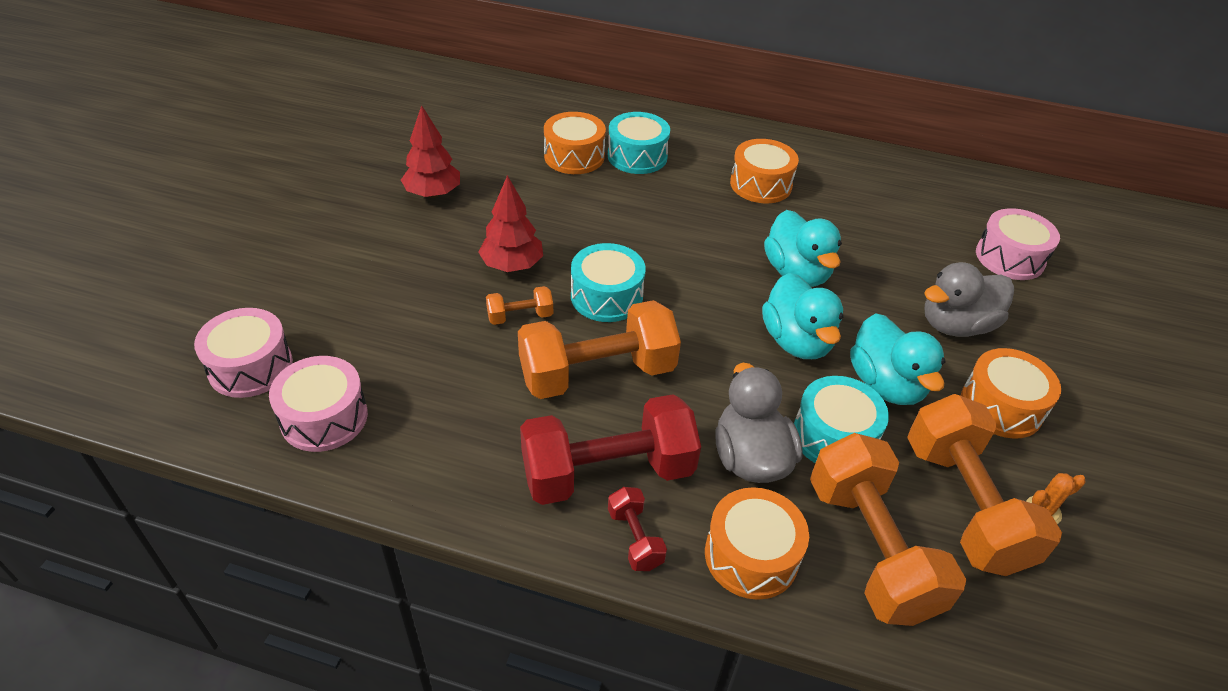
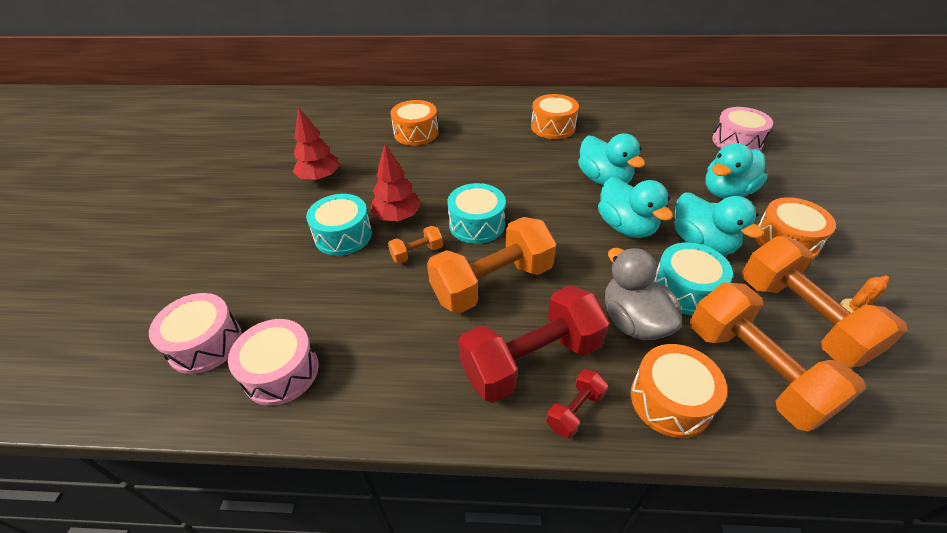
camera: 10 degrees left, 0 degrees up
(635, 538) = (575, 410): red dumbbell -> red dumbbell turned 75 degrees clockwise
(637, 156) = (460, 125): turquoise drum -> turquoise drum (343, 235)
(956, 325) = (726, 192): grey duck -> turquoise duck

